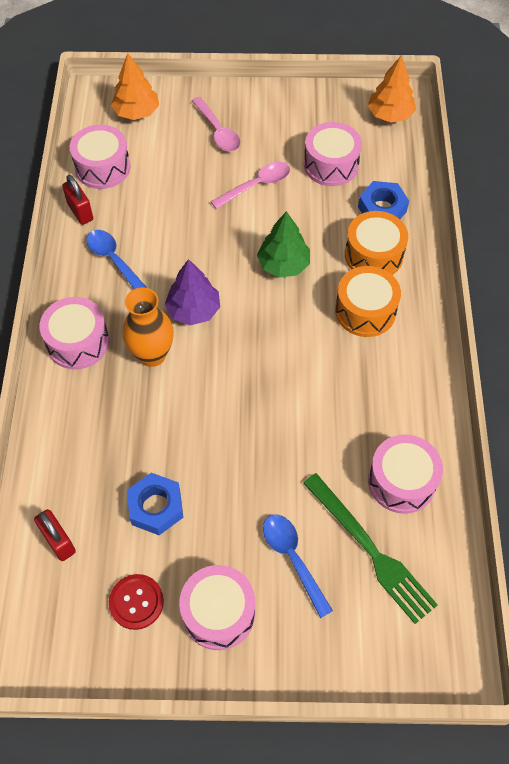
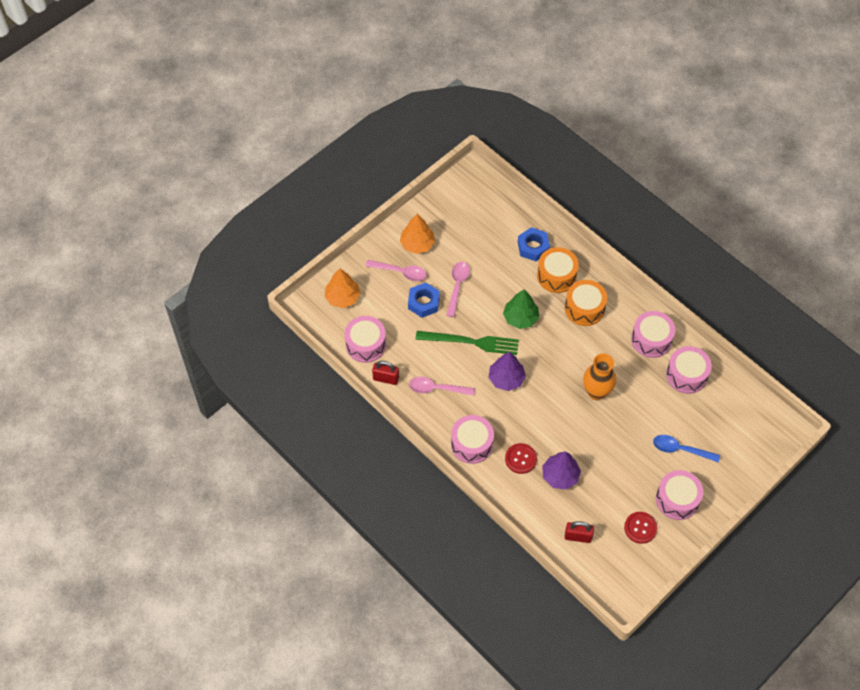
camera: 45 degrees left, 0 degrees up
(106, 402) = (520, 459): none -> red button
(114, 261) = (437, 388): blue spoon -> pink spoon
(123, 457) = (560, 476): none -> purple tree
(152, 355) = (514, 418): orange vase -> orange vase (596, 392)
(156, 507) = (600, 483): blue nut -> blue nut (423, 303)
(331, 165) = (481, 243): pink drum -> pink drum (651, 340)
(370, 550) = (706, 416): green fork -> green fork (471, 342)
(390, 114) = (477, 188): orange tree -> orange tree (417, 244)

